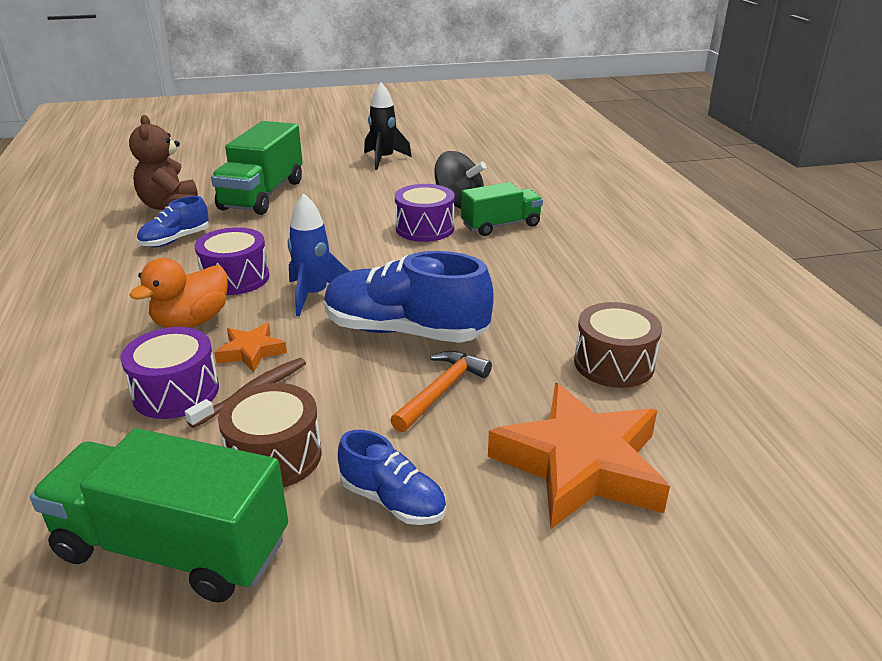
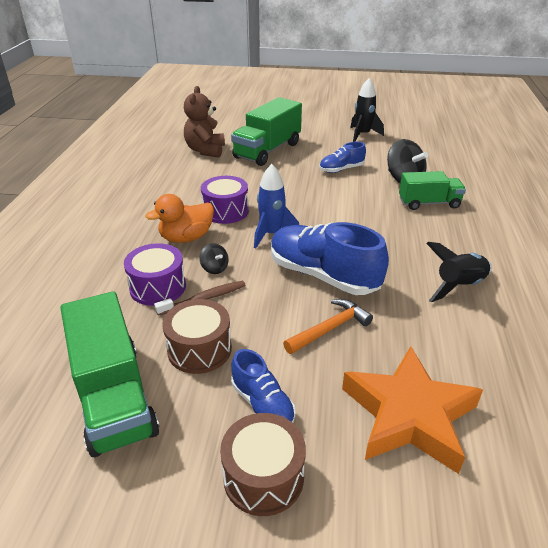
camera: 20 degrees right, 5 degrees up
(172, 548) = (114, 397): green truck -> green truck turned 150 degrees counterclockwise
(175, 240) = (199, 175): blue shoe -> blue shoe (341, 169)
(251, 352) = (214, 268): orange star -> black spinning top
(425, 228) = (370, 196): purple drum -> none
(576, 311) = (459, 286): none -> black rocket
(613, 363) = (471, 338): brown drum -> brown drum (263, 476)

